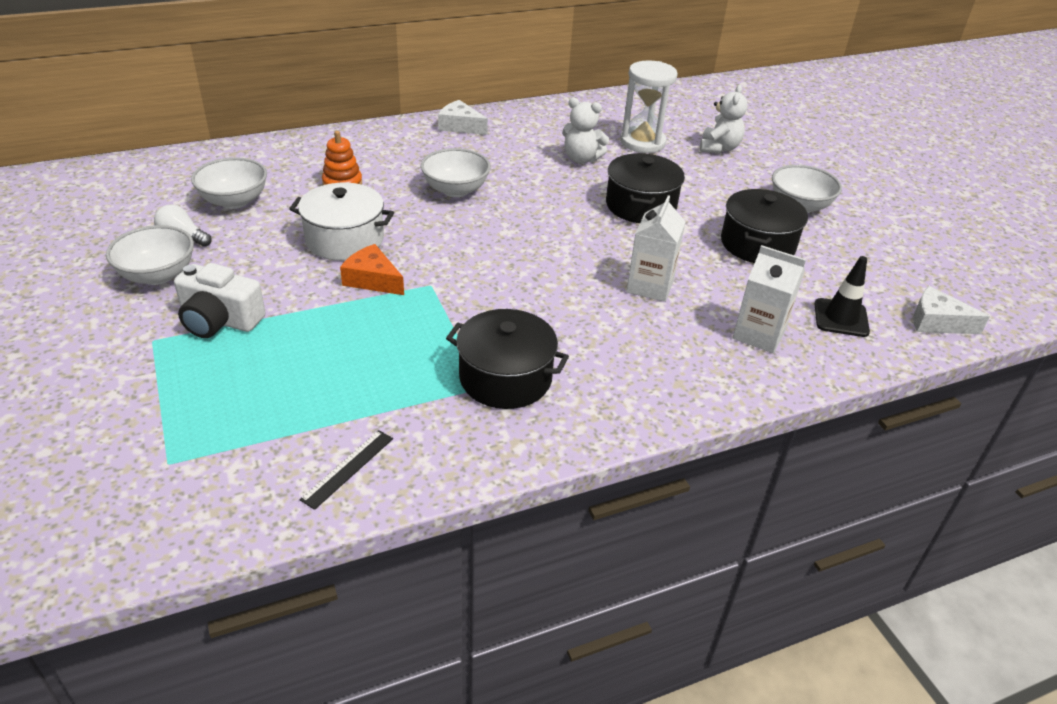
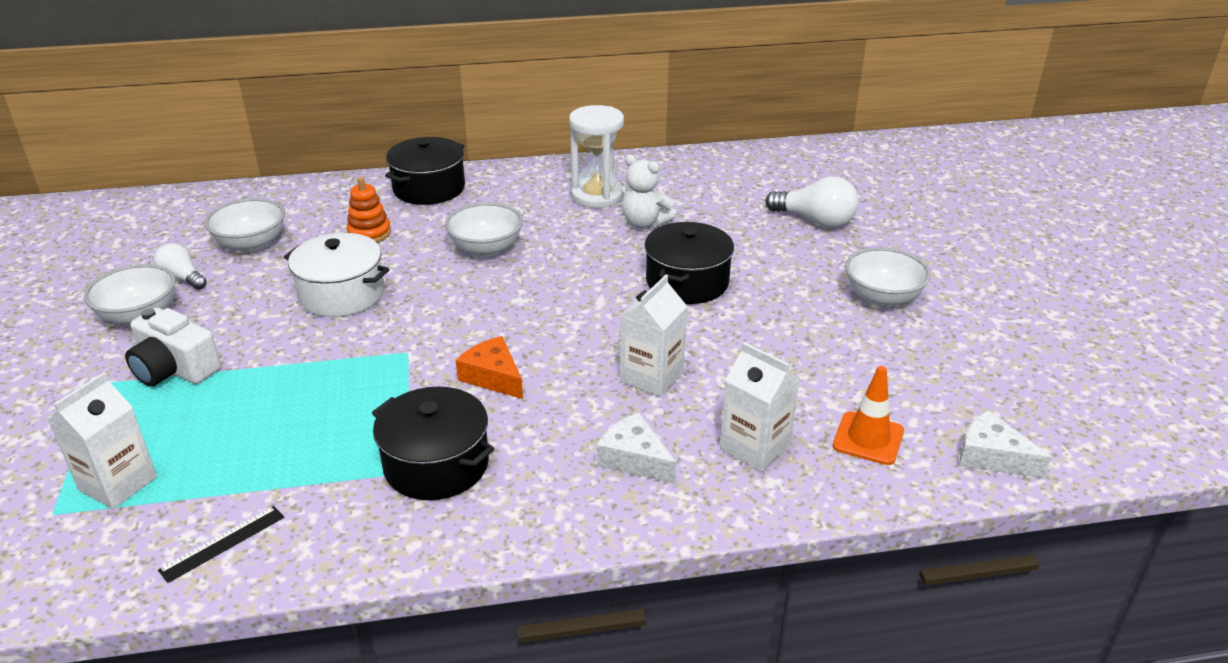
camera: 15 degrees right, 5 degrees down
(219, 428) = (118, 483): none -> white carton
(372, 280) = (349, 340): orange cheese -> orange cheese (493, 377)
(460, 126) = (526, 178): white cheese -> white cheese (634, 459)
(642, 142) = (725, 208): white hourglass -> white hourglass (597, 195)
(719, 148) = (815, 221): white teddy bear -> white light bulb
(757, 244) = (806, 339): black pot -> black pot (429, 188)
(841, 318) = (868, 438): black traffic cone -> orange traffic cone

